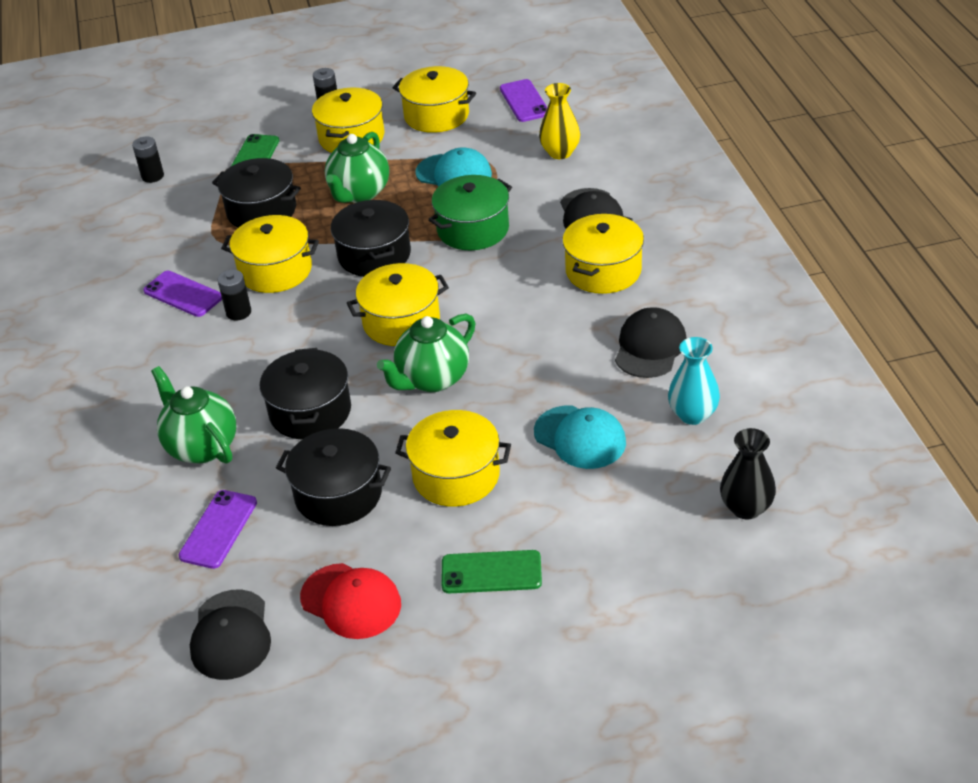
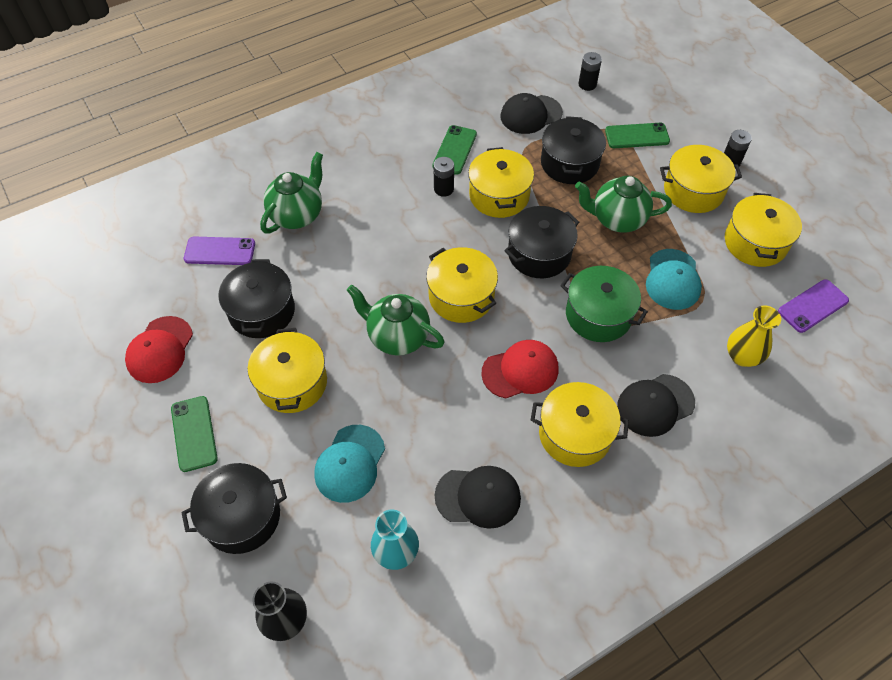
camera: 70 degrees right, 15 degrees up
(183, 294) = (454, 150): purple phone -> green phone
(231, 635) = (126, 289): black cap -> black cap (531, 114)
(310, 411) = (345, 267): black pot -> black pot (242, 517)
(516, 294) = (520, 371): none -> red cap

